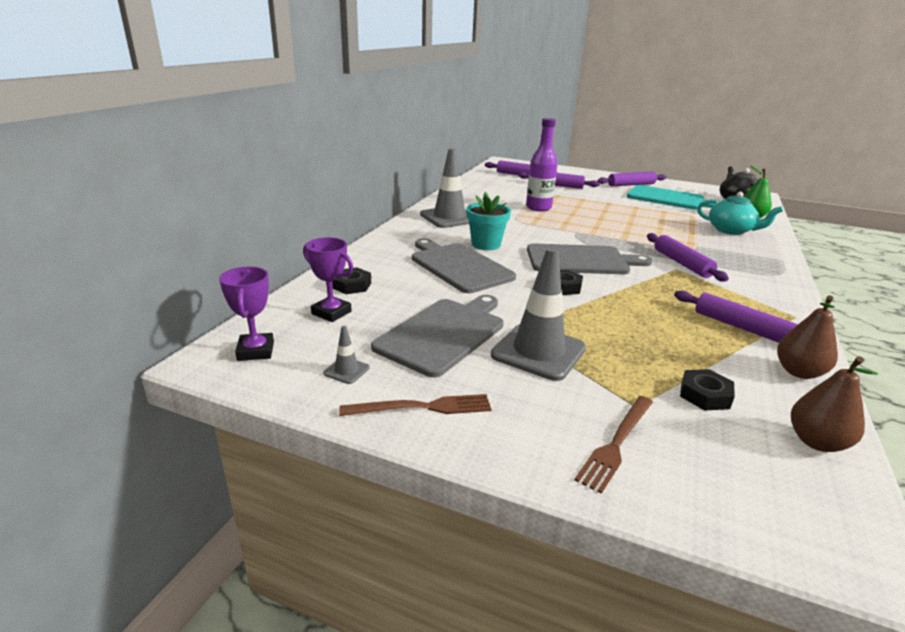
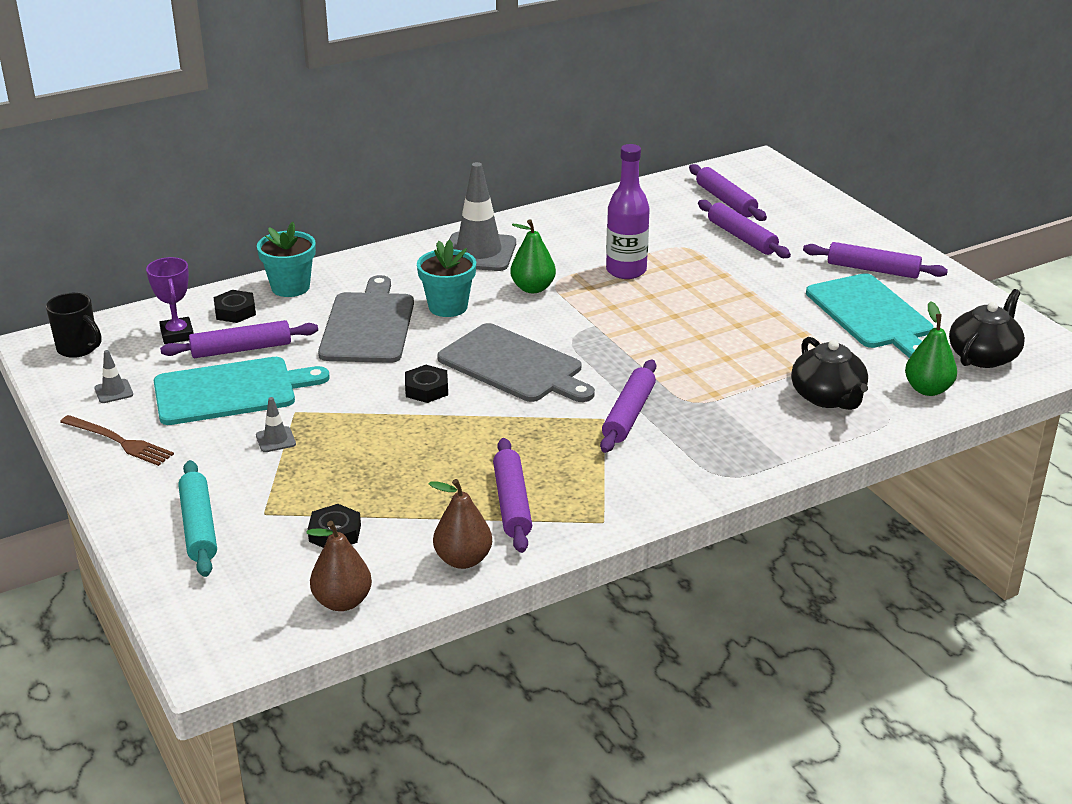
camera: 40 degrees right, 5 degrees up
(255, 351) = (78, 348): purple trophy -> black mug
(366, 261) = (290, 287): none -> turquoise flower pot
(400, 305) = (241, 349): none -> purple rolling pin
(443, 333) = (231, 391): grey cutting board -> turquoise cutting board
(511, 225) = (533, 288): none -> green pear
(538, 352) = (275, 440): grey traffic cone -> grey traffic cone, size x0.43
(616, 443) = (199, 527): brown fork -> turquoise rolling pin
(731, 230) = (828, 397): turquoise teapot -> black teapot

